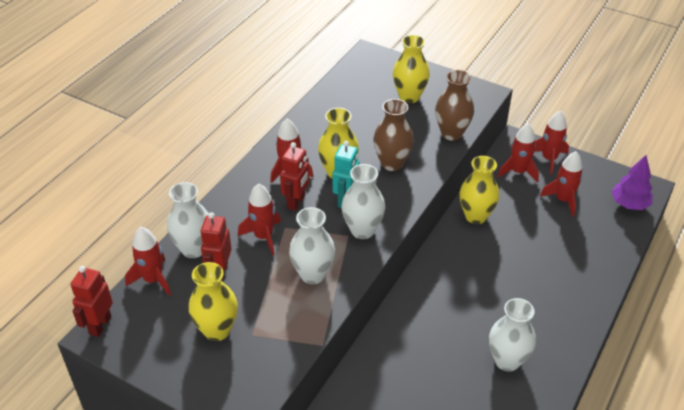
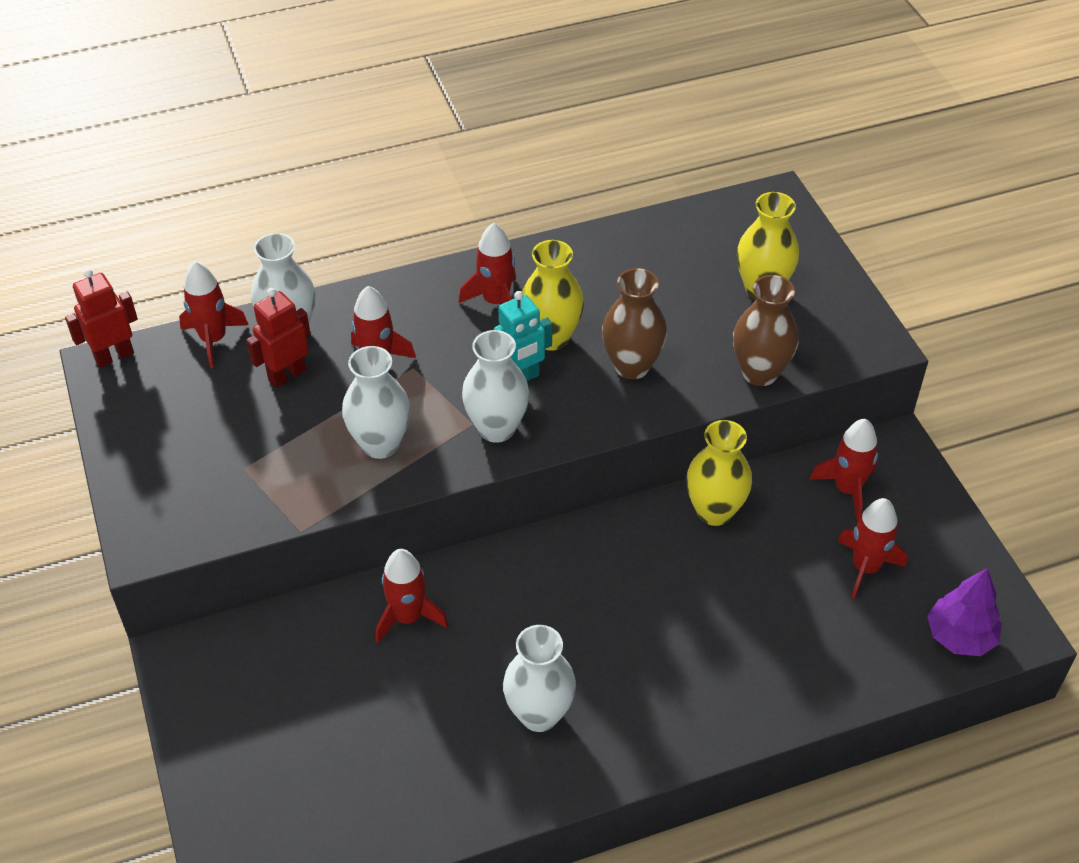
camera: 40 degrees right, 5 degrees up
(217, 330) = (214, 439): yellow vase -> none
(296, 202) = (460, 345): red robot -> none
(549, 159) = (915, 499): red rocket -> red rocket (408, 617)

